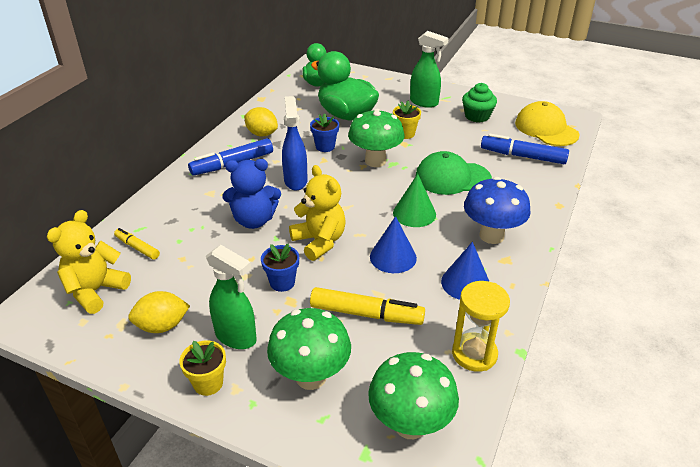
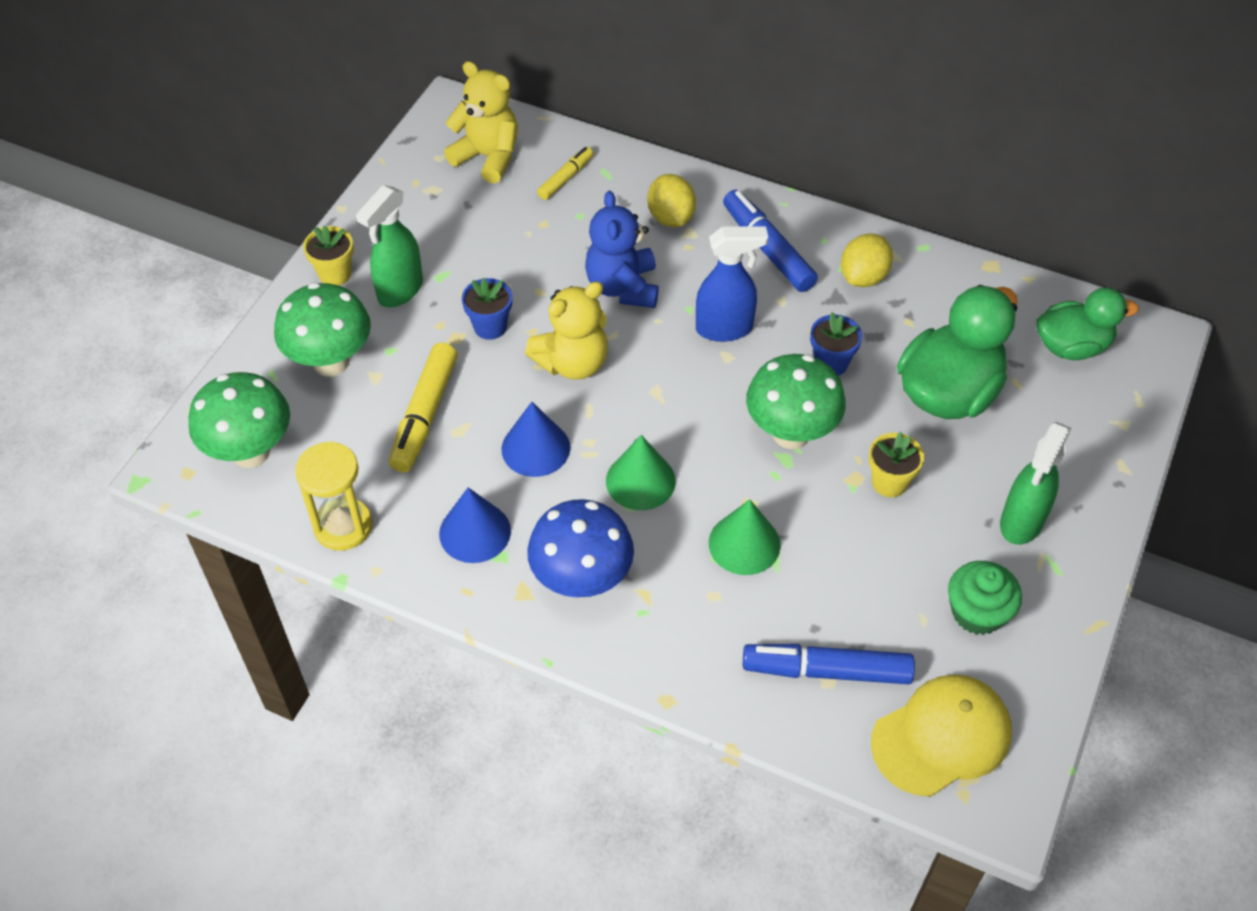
camera: 90 degrees right, 15 degrees up
(162, 326) = (425, 224): yellow lemon -> yellow lemon (671, 217)
(452, 178) = (744, 544): green cap -> green cone
(522, 156) = (826, 670): blue marker -> blue marker turned 105 degrees counterclockwise

